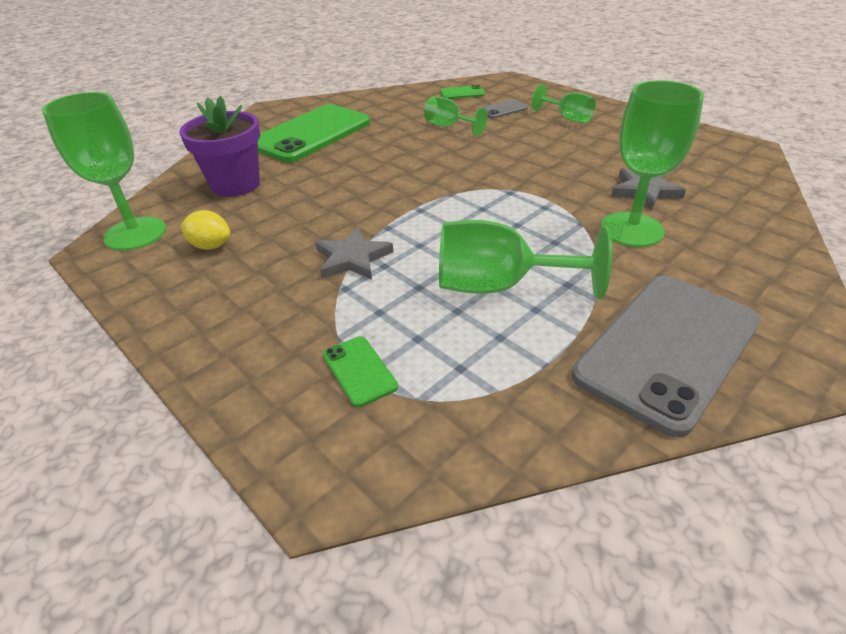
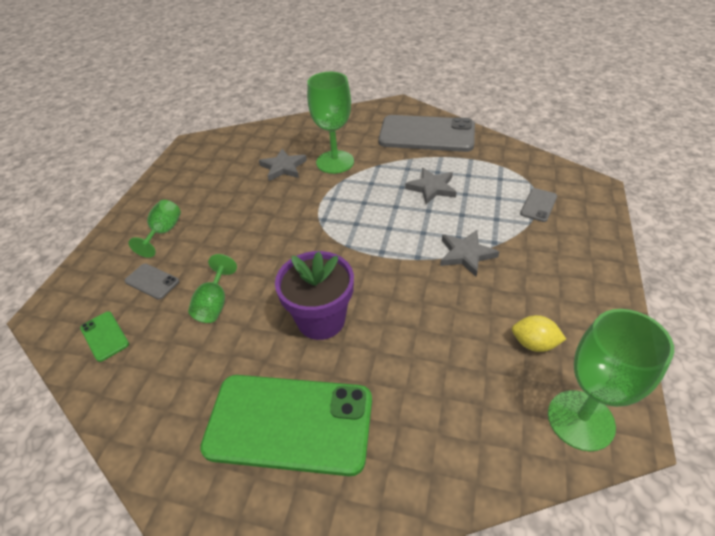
camera: 120 degrees left, 5 degrees up
(211, 246) = (534, 343): yellow lemon -> yellow lemon turned 60 degrees counterclockwise
(236, 185) = (445, 407): purple flower pot -> purple flower pot (321, 320)
(359, 371) = (538, 205): green phone -> grey phone
(499, 286) = (432, 188): green goblet -> grey star

